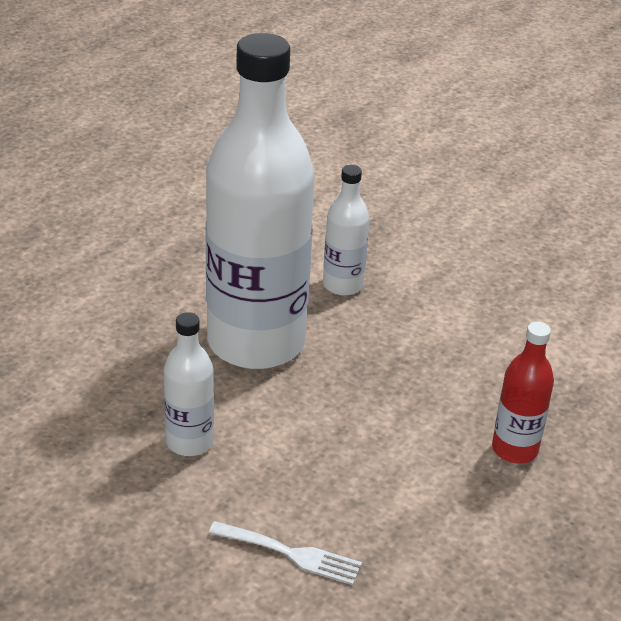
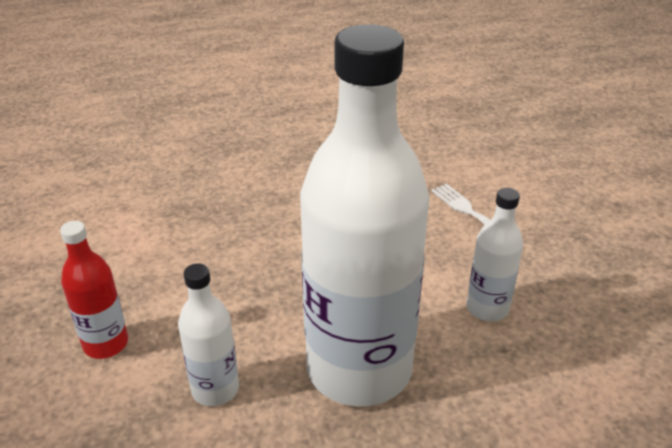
camera: 140 degrees left, 0 degrees up
(514, 449) = (266, 201): red bottle -> red bottle (106, 344)

